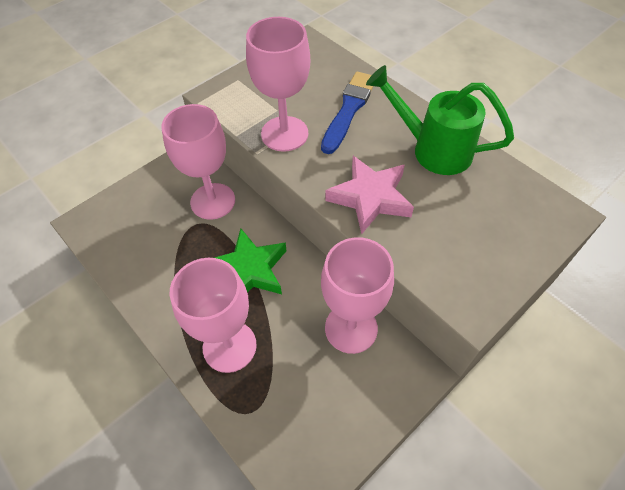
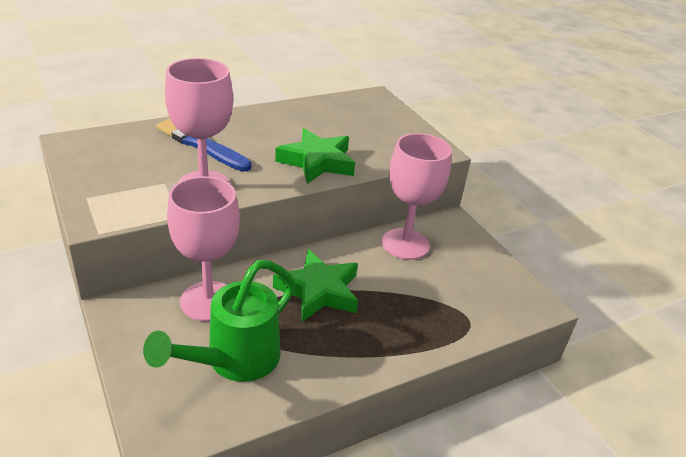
camera: 80 degrees left, 20 degrees down
(229, 346) = (401, 322): pink goblet -> none
(370, 198) = (317, 162): pink star -> green star
(432, 149) = (282, 121): green watering can -> green watering can (233, 361)

